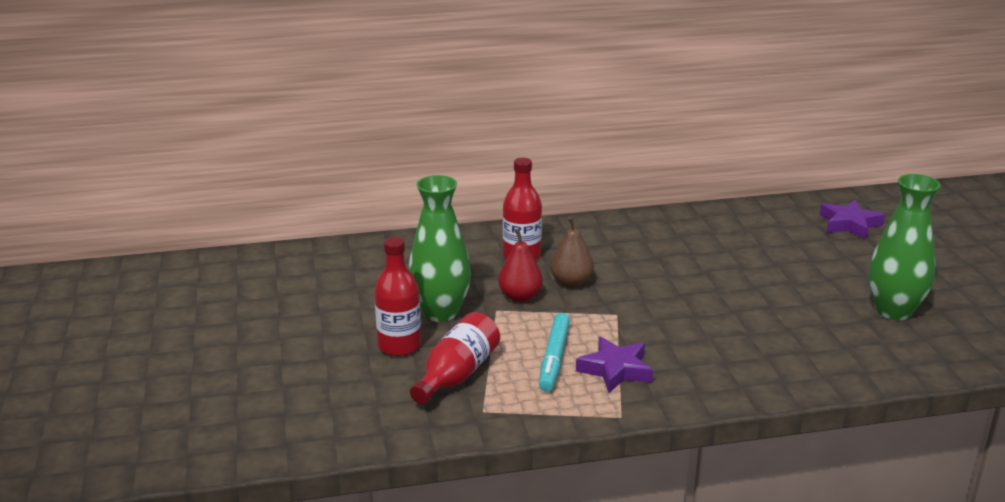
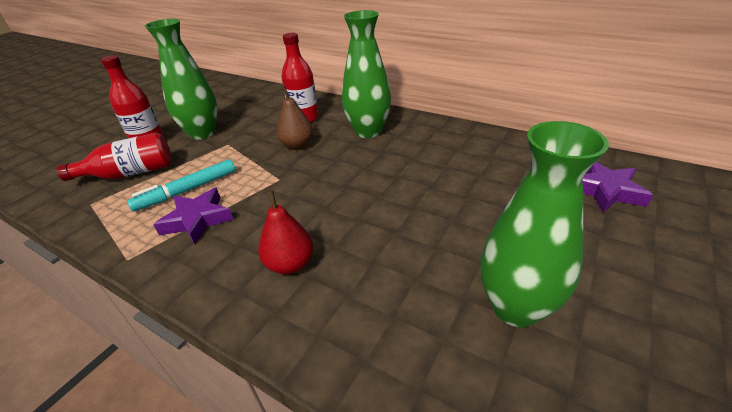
camera: 45 degrees right, 10 degrees up
(520, 296) = (254, 141): red pear -> red pear (290, 264)
(612, 245) = (368, 131): none -> green vase

